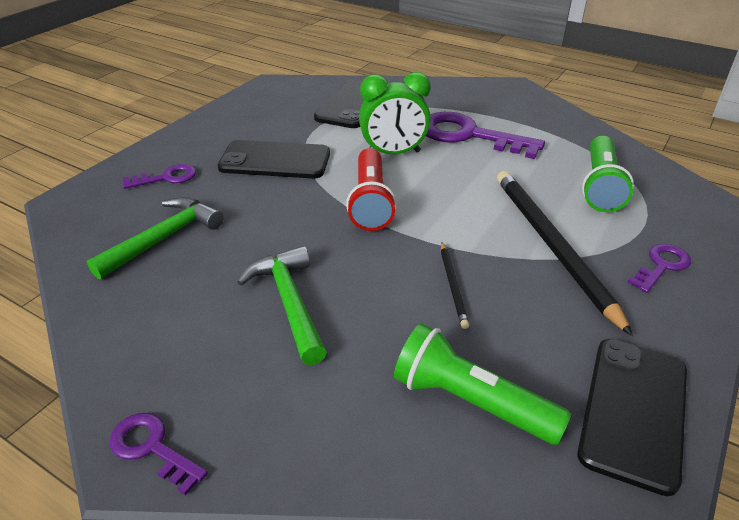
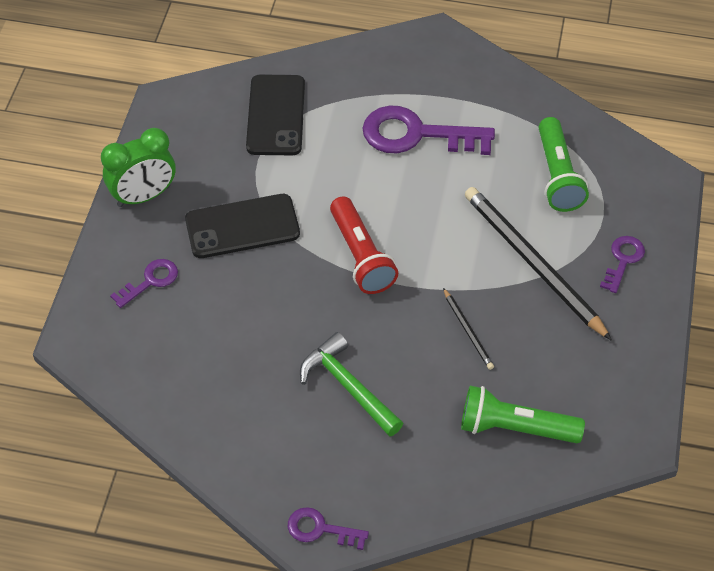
camera: 20 degrees left, 15 degrees up
(163, 238) = (201, 355): green hammer -> none
(393, 153) = (353, 183): green clock -> green clock (144, 196)
(633, 411) = (622, 400): black phone -> none

